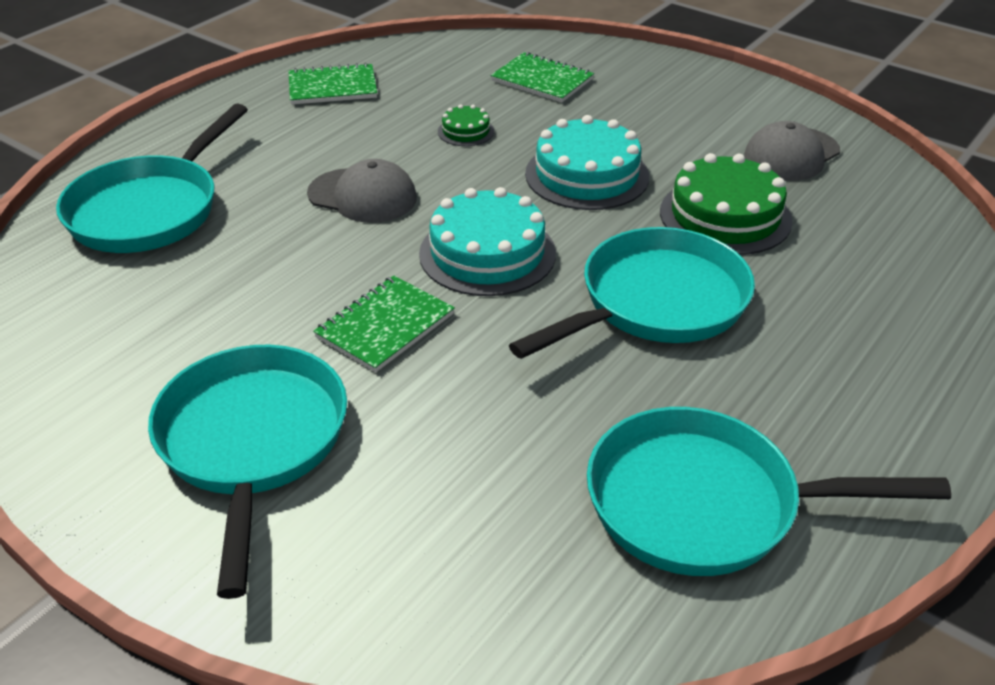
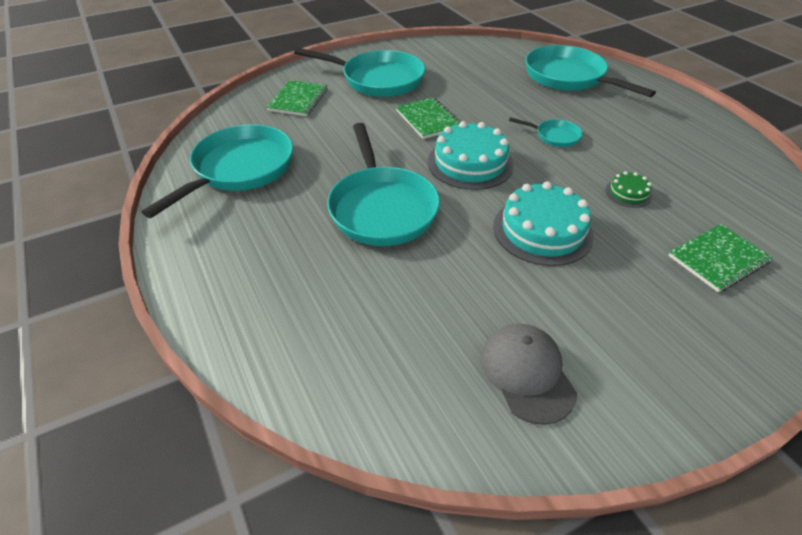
camera: 115 degrees right, 5 degrees up
(332, 87) = (713, 152): green notebook -> green notebook (298, 100)
(362, 196) = (554, 136): grey cap -> turquoise pan
(725, 216) = (452, 280): green cake -> none

